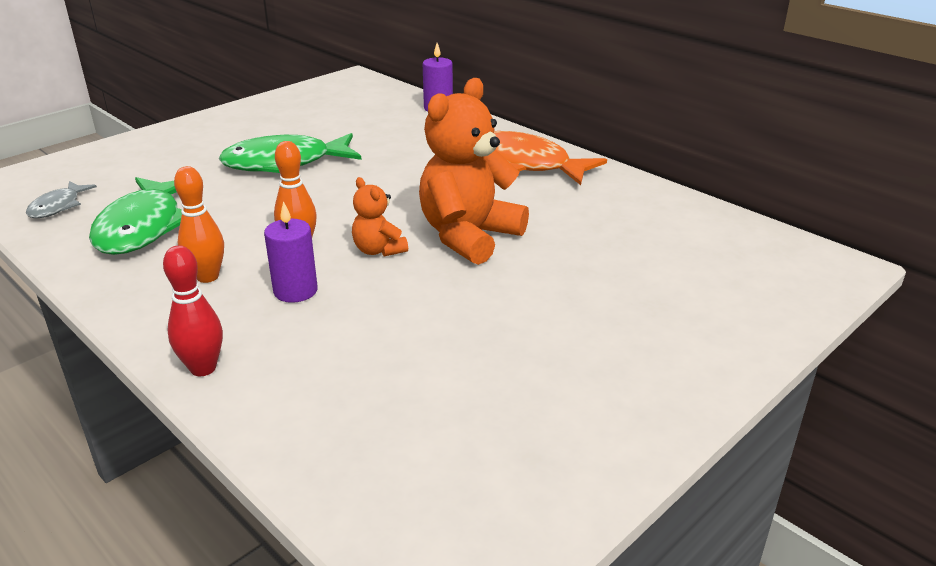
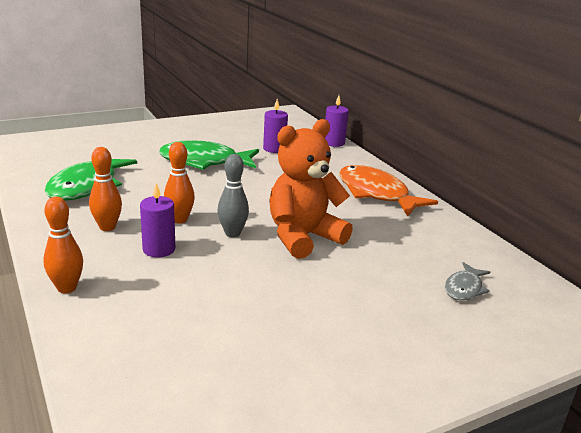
camera: 15 degrees right, 5 degrees down
(58, 206) = (44, 163): grey fish -> grey fish (464, 288)
(203, 368) = (67, 288): red bowling pin -> orange bowling pin
(367, 129) = (274, 149): none -> purple candle
(378, 250) = (232, 233): orange teddy bear -> grey bowling pin

